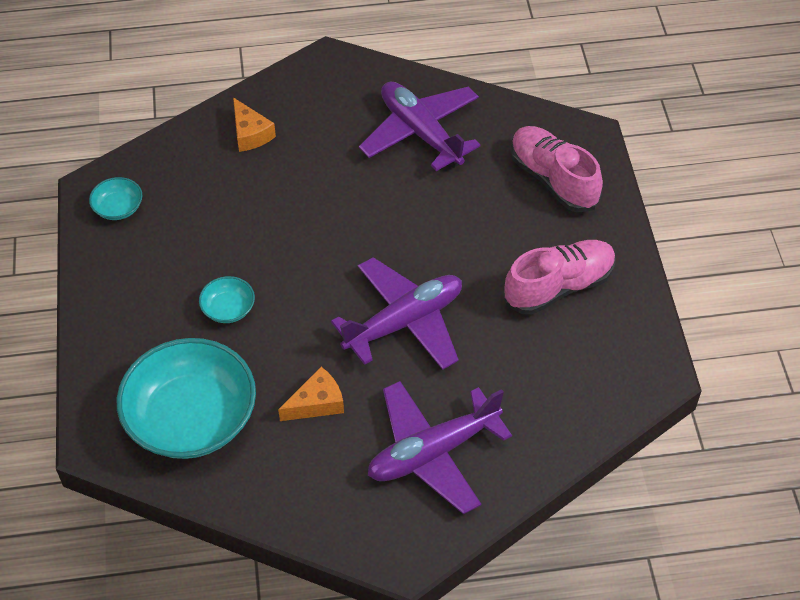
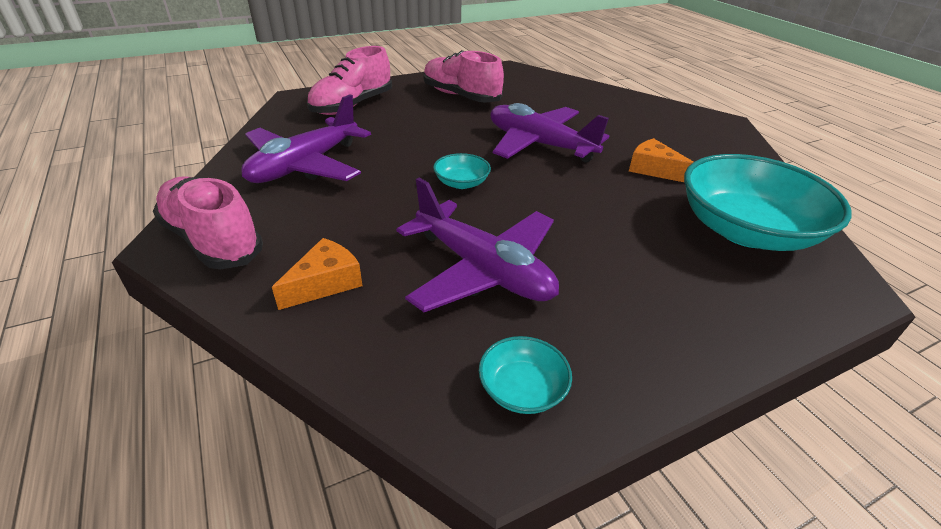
camera: 110 degrees left, 15 degrees down
(228, 309) = (605, 237): turquoise bowl -> turquoise bowl (461, 183)
(325, 79) = (212, 240): none -> pink shoe
(433, 452) = (639, 121): purple plane -> purple plane (483, 270)

